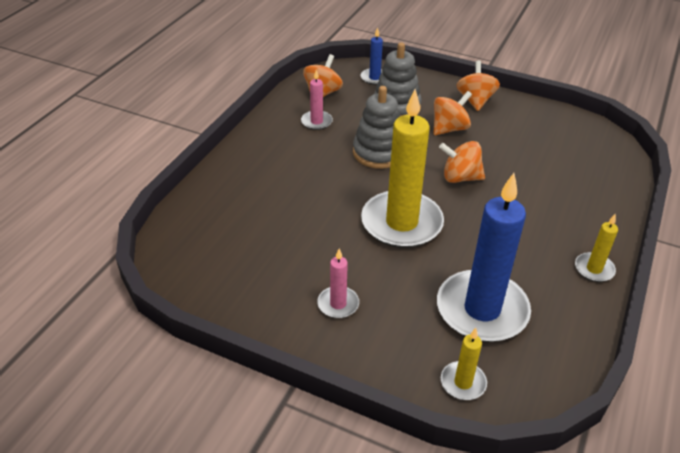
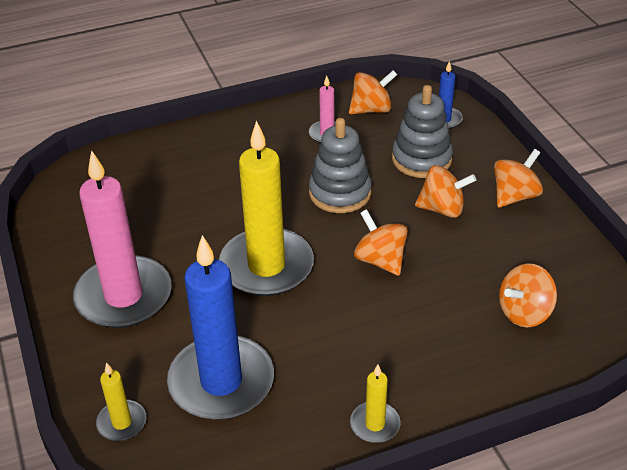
camera: 45 degrees right, 0 degrees up
(338, 304) = (124, 296): pink candle -> pink candle, size x2.20
(570, 159) = (524, 313): none -> orange spinning top

